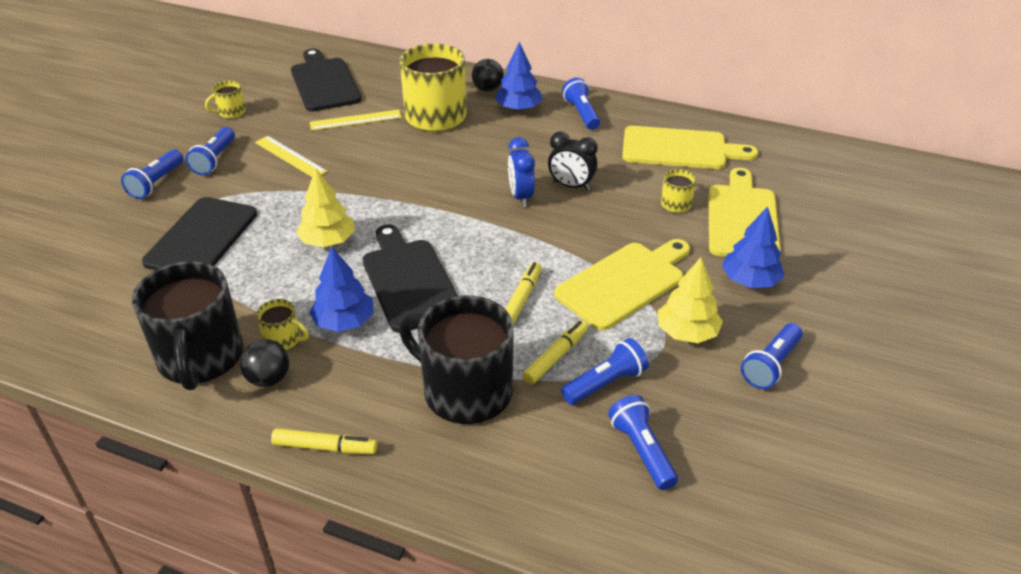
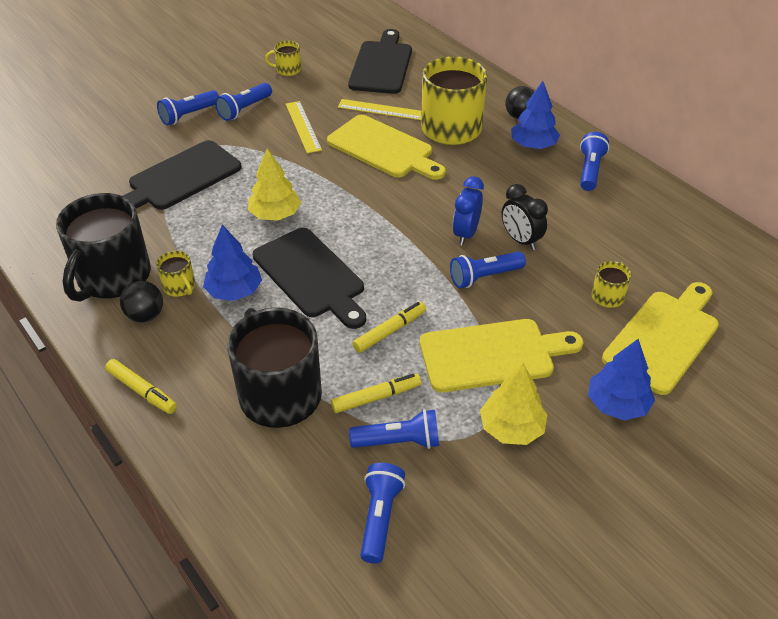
camera: 30 degrees right, 5 degrees up
(409, 281) = (311, 276): black cutting board -> black cutting board turned 135 degrees clockwise
(680, 149) = (659, 241): yellow cutting board -> yellow cutting board (383, 149)
(771, 365) = (566, 497): blue flashlight -> blue flashlight (484, 277)

